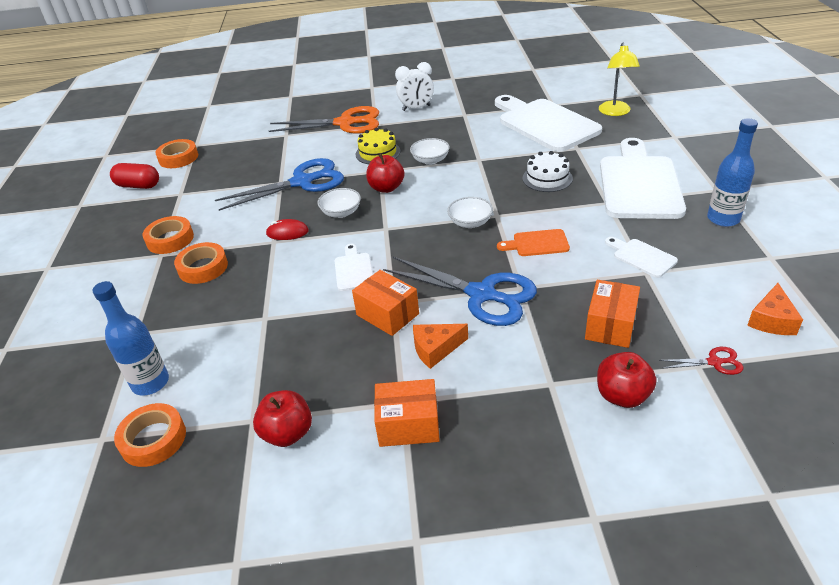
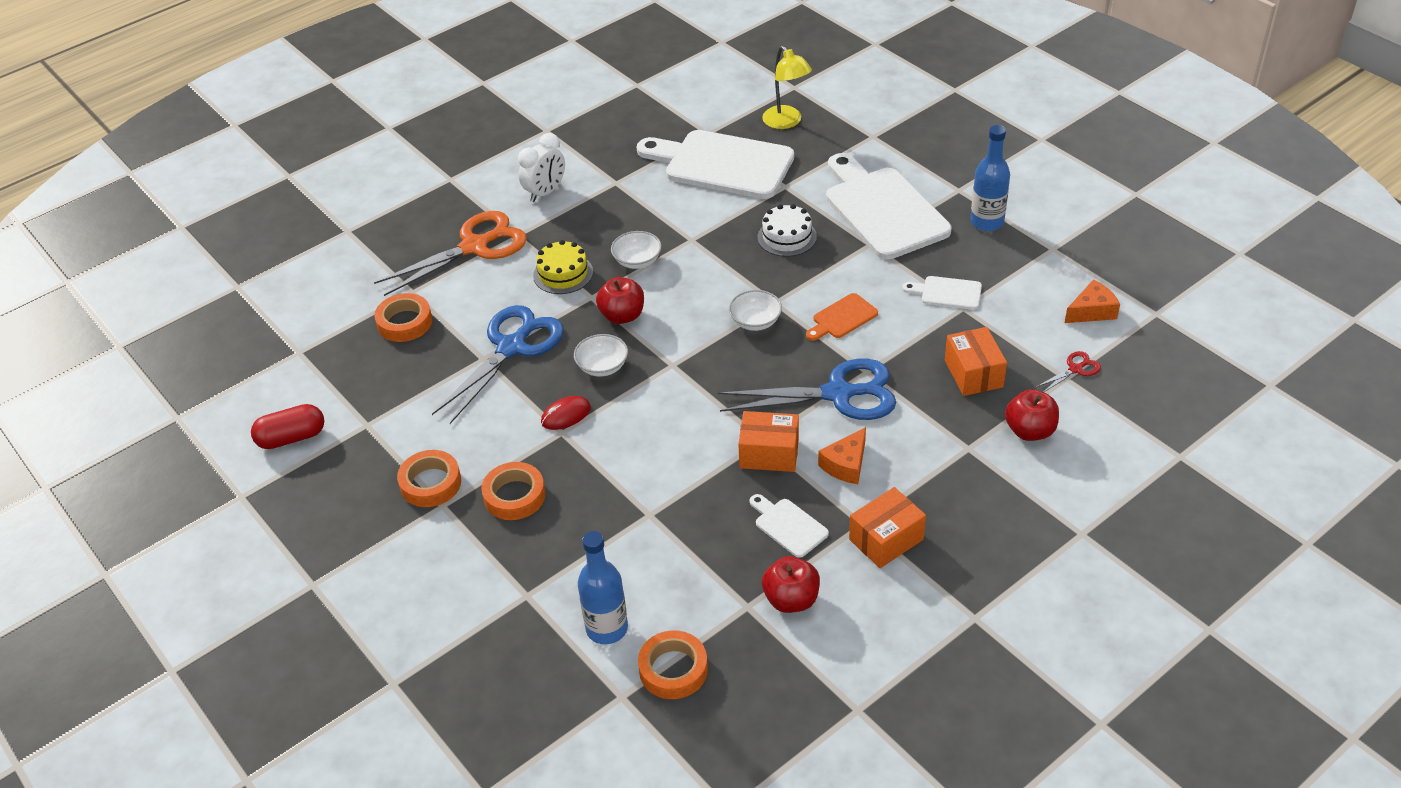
camera: 35 degrees left, 5 degrees up
(178, 158) = (298, 379): orange tape -> orange tape (405, 322)
(353, 270) = (687, 424): white cutting board -> white cutting board (788, 526)
(772, 320) = (1092, 311): orange cheese -> orange cheese turned 105 degrees counterclockwise

